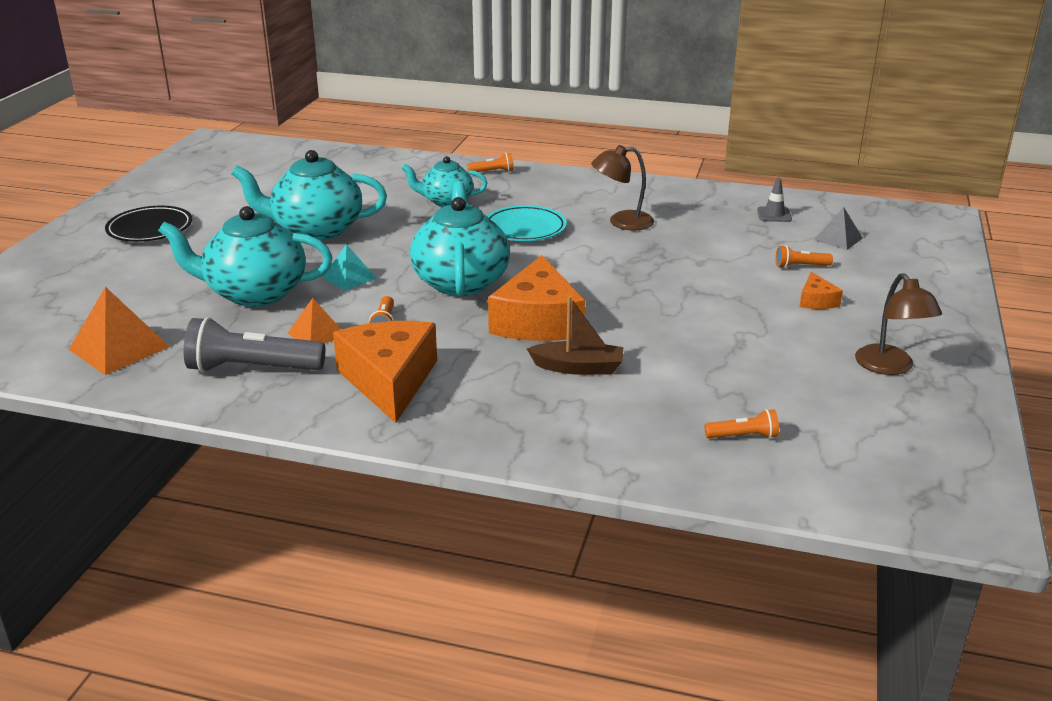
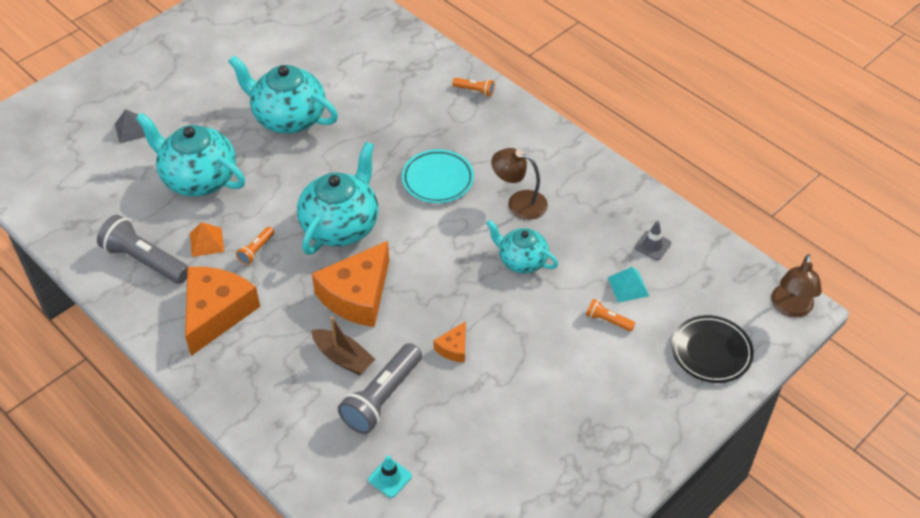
camera: 30 degrees right, 20 degrees up
(119, 348) = (84, 202): orange pyramid -> none
(150, 229) = (180, 70): black plate -> black plate (711, 352)
(349, 278) = (270, 187): turquoise pyramid -> turquoise pyramid (628, 286)
(446, 201) = (407, 118): turquoise teapot -> turquoise teapot (521, 260)
(657, 382) = (382, 397): none -> grey flashlight
(743, 436) = (390, 478): orange flashlight -> turquoise traffic cone
(816, 301) = (578, 367): orange cheese -> orange cheese (453, 348)
(838, 239) = (674, 300): grey pyramid -> grey pyramid (131, 129)
(890, 367) = (558, 464): brown lamp -> brown lamp (790, 308)

